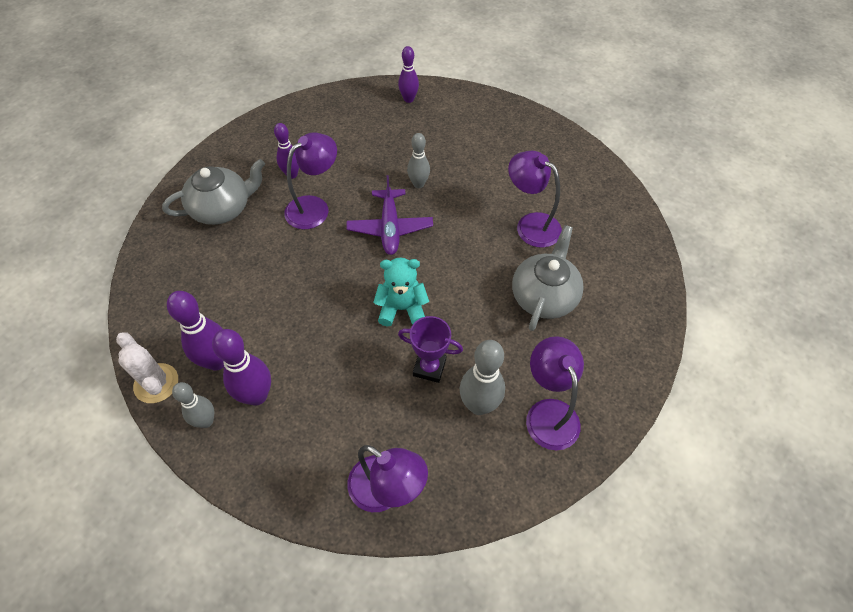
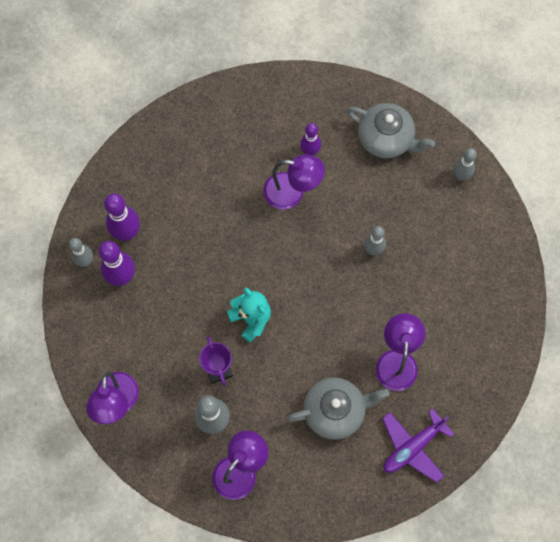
camera: 55 degrees right, 15 degrees up
(156, 383) = (87, 210): white cactus -> none
(222, 208) = (242, 131): grey teapot -> grey teapot (386, 139)
(390, 227) = (314, 260): purple plane -> purple plane (413, 446)
(408, 99) = (460, 175): purple bowling pin -> grey bowling pin

